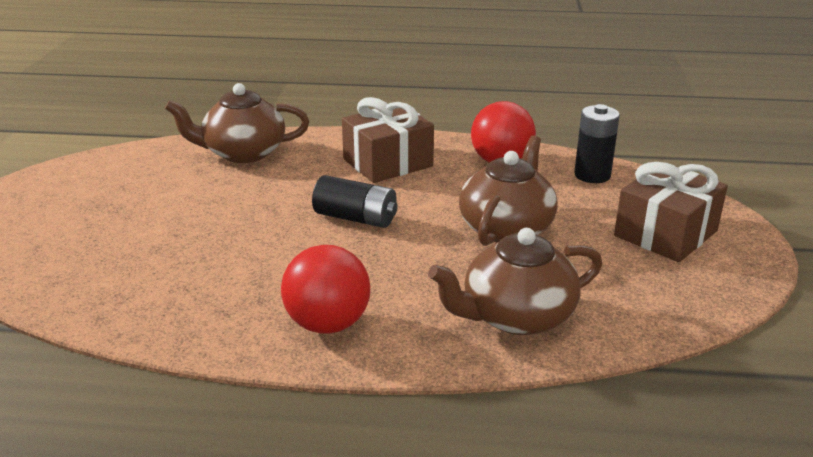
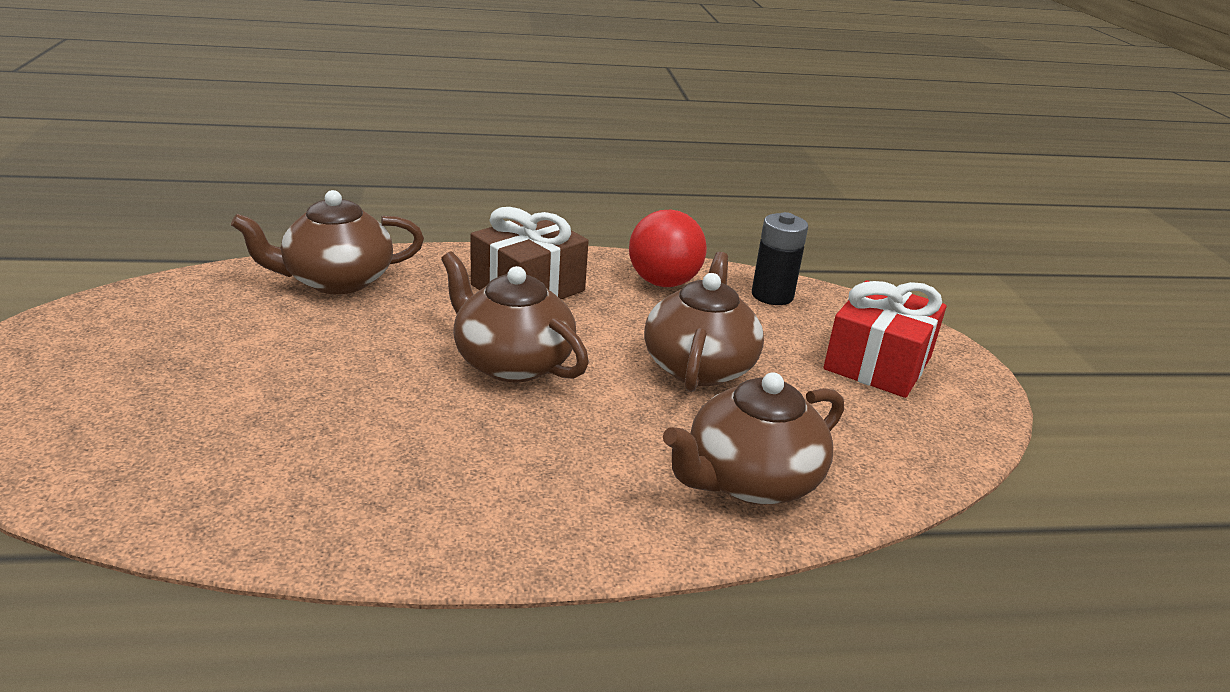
camera: 15 degrees left, 0 degrees up
(328, 324) = (522, 510): red ball -> none
(356, 218) = (511, 362): black battery -> brown teapot
(665, 233) = (877, 363): brown gift -> red gift

